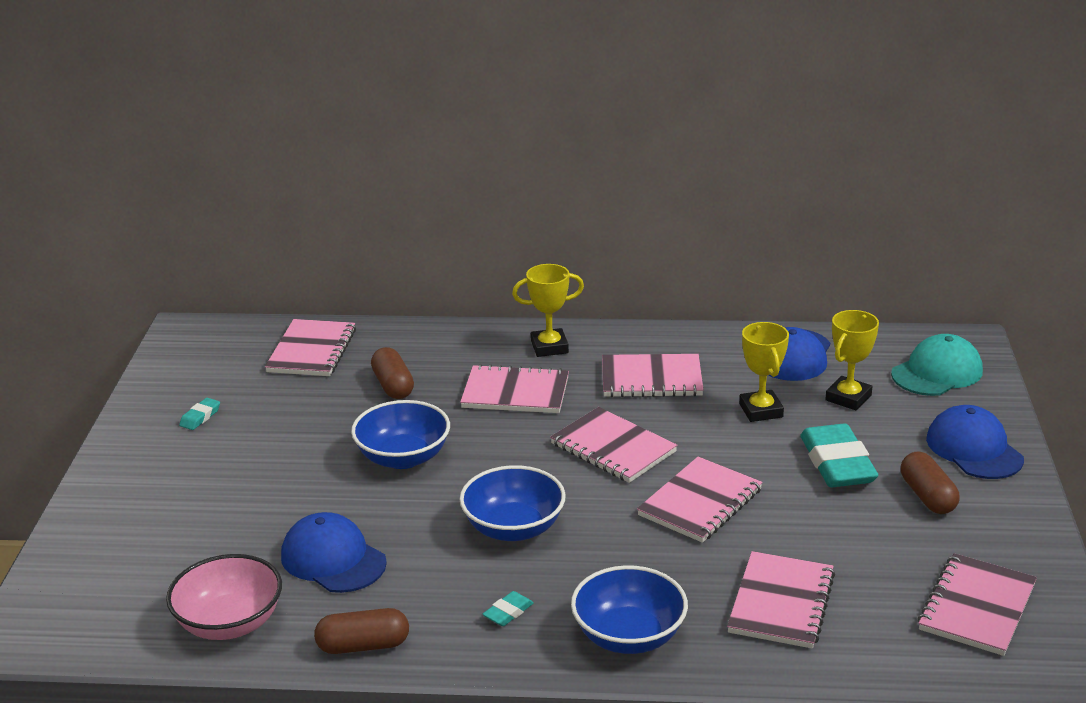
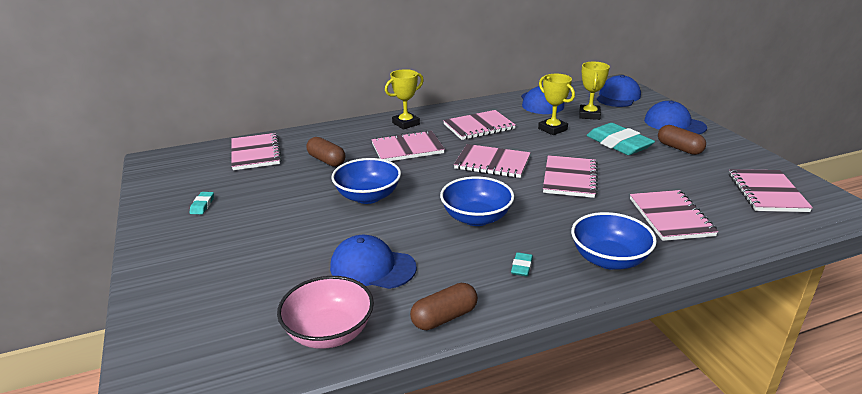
camera: 25 degrees left, 0 degrees up
(937, 372) = (618, 97): turquoise cap -> blue cap

